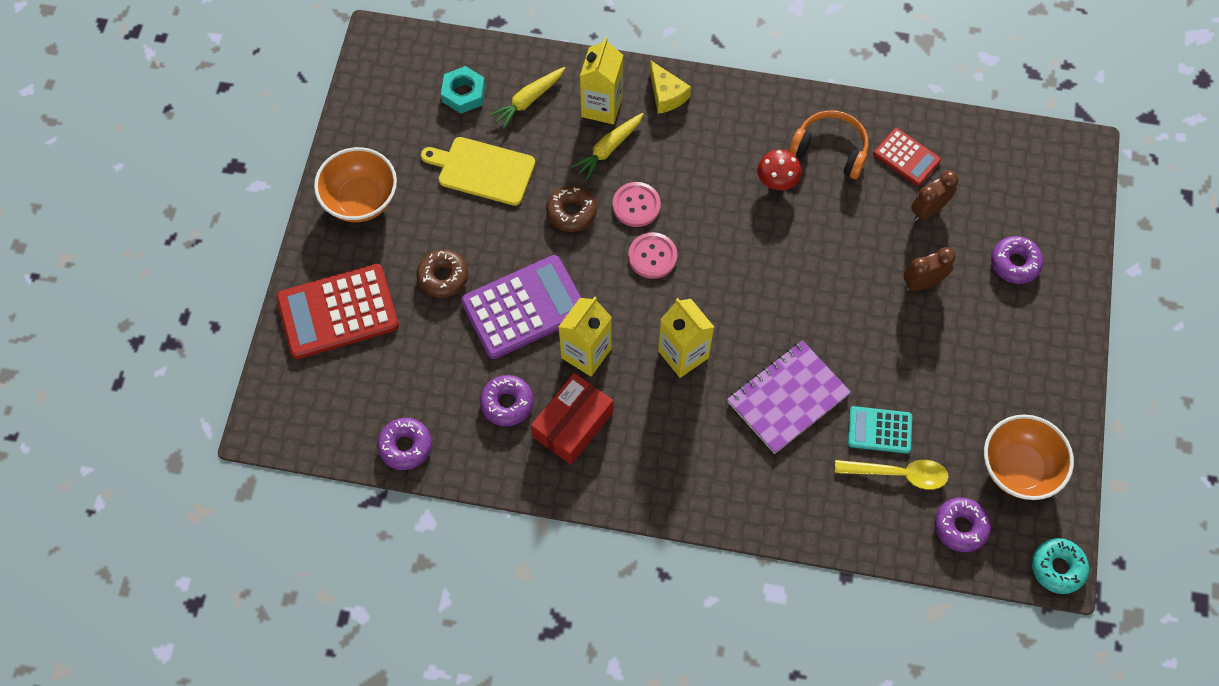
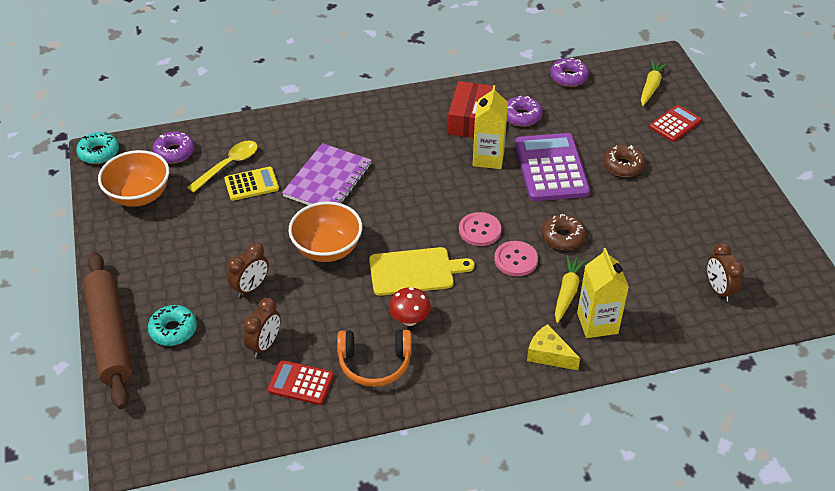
camera: 155 degrees right, 20 degrees down
(338, 312) = (675, 124): red calculator -> red calculator, size x0.55
(361, 200) = (724, 189): orange bowl -> orange bowl (327, 249)
(463, 93) = (719, 290): turquoise nut -> brown clock
(483, 170) = (654, 240): yellow cutting board -> yellow cutting board (415, 271)
(524, 308) = (551, 168): purple calculator -> purple calculator turned 135 degrees clockwise
(528, 100) = (662, 305): yellow carrot -> yellow carrot (651, 87)
(683, 354) = (418, 180): yellow carton -> none
(879, 430) = (251, 184): turquoise calculator -> yellow calculator
(898, 474) = (228, 165): yellow spoon -> yellow spoon turned 150 degrees clockwise
(1014, 263) = (173, 330): purple donut -> turquoise donut
(1080, 282) = (110, 335): none -> brown rolling pin

